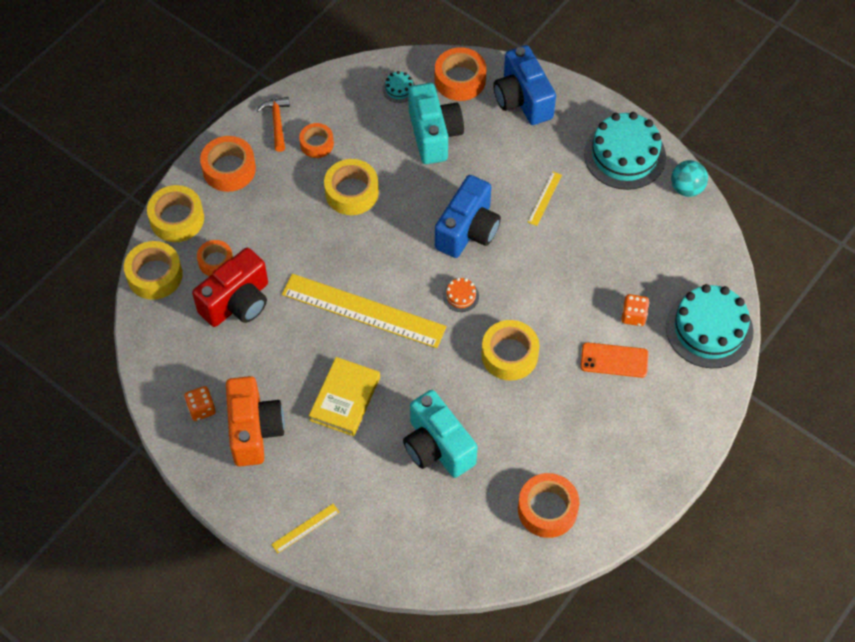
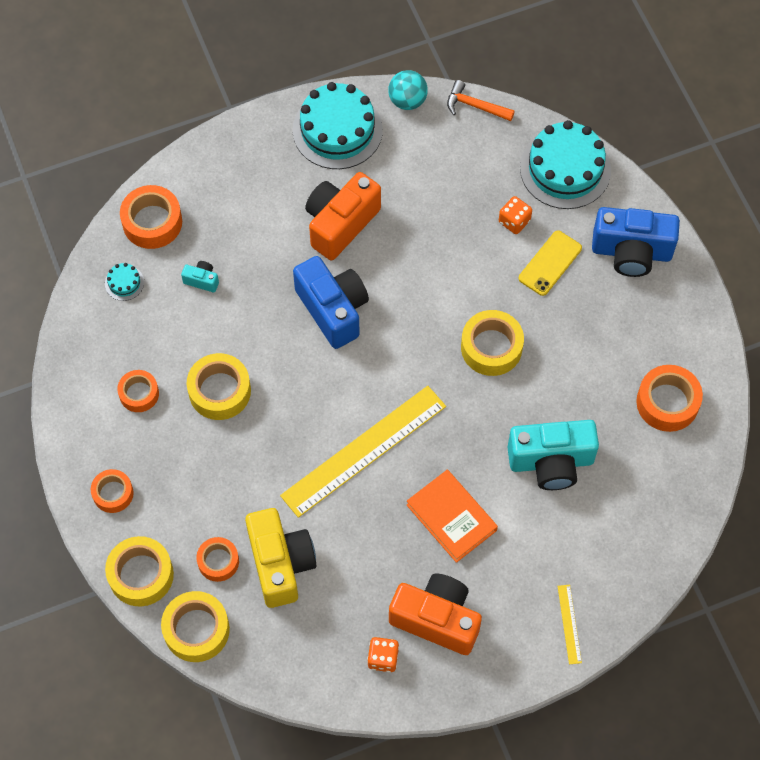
camera: 60 degrees left, 5 degrees up
(229, 169) = (113, 493): orange tape -> orange tape, size x0.64
(237, 302) = (280, 564): red camera -> yellow camera
(277, 122) = (86, 418): orange hammer -> orange hammer (475, 106)
(345, 399) = (451, 517): yellow book -> orange book
(434, 135) = (202, 280): turquoise camera -> turquoise camera, size x0.43
(461, 296) = (402, 355): orange cake -> none
(522, 99) = (214, 180): blue camera -> blue camera (631, 252)
(544, 198) = (340, 224): yellow ruler -> orange camera
(614, 360) = (550, 263): orange phone -> yellow phone

